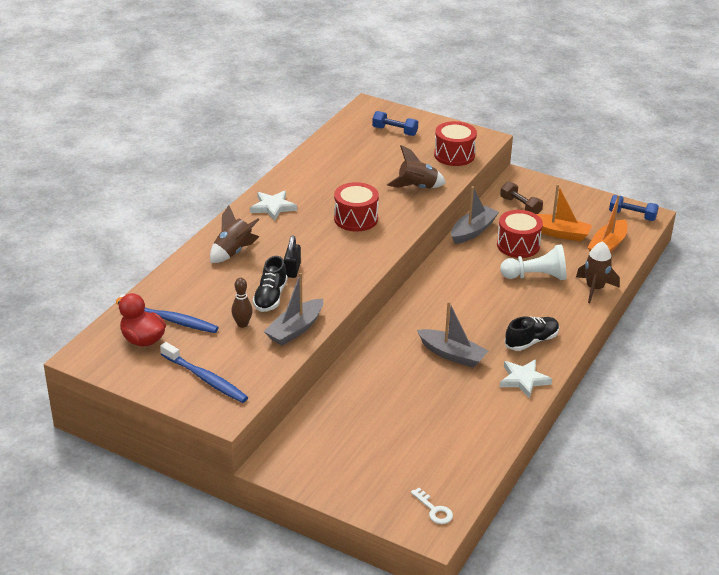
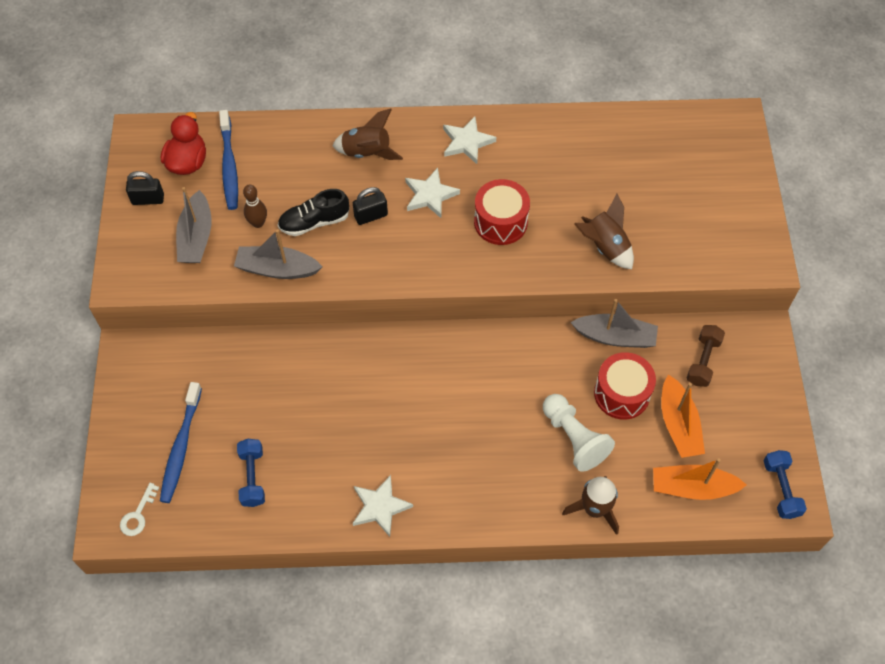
camera: 60 degrees right, 25 degrees up
(156, 373) = (148, 199): none -> black padlock
(205, 379) = (161, 239): blue toothbrush -> blue toothbrush (181, 447)
(302, 238) = (430, 195): none -> white star
(395, 131) = (704, 170): blue dumbbell -> blue dumbbell (252, 477)
(452, 354) = (379, 421): grey boat -> grey boat (196, 237)
(454, 155) = (702, 249): red drum -> none
(531, 341) = (451, 486): black shoe -> none

